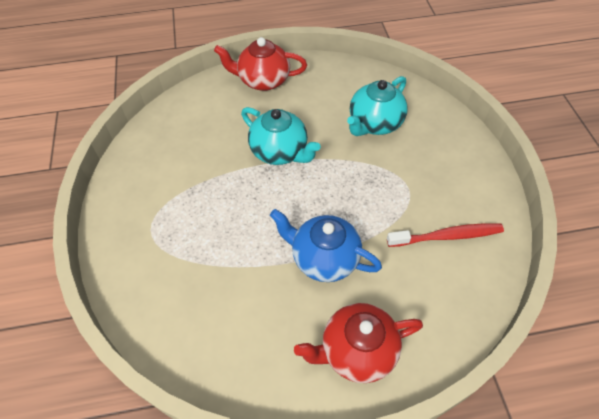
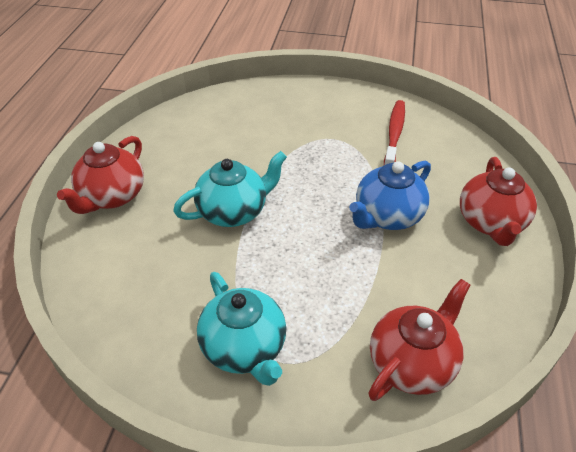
camera: 70 degrees left, 10 degrees down
(170, 313) = (412, 363): none -> red teapot
(375, 123) = (242, 133): turquoise teapot -> turquoise teapot (244, 348)

